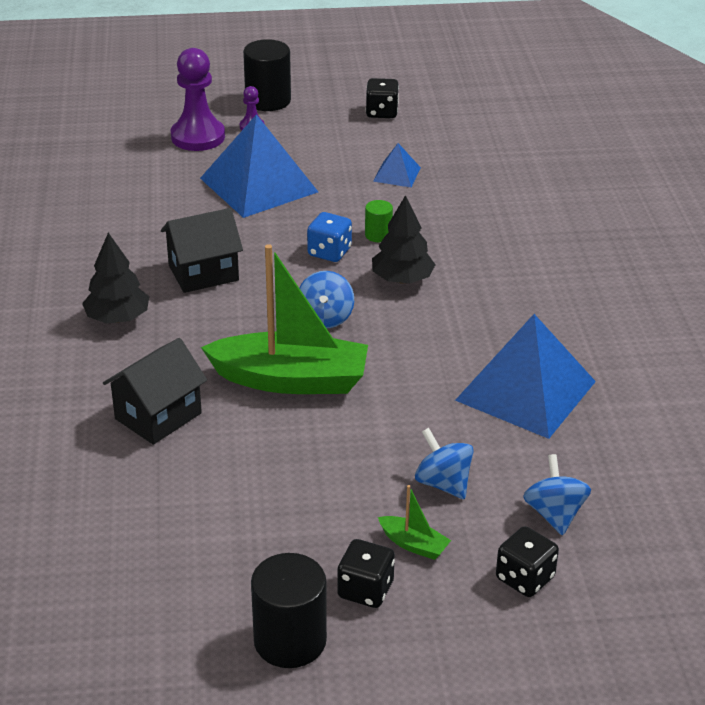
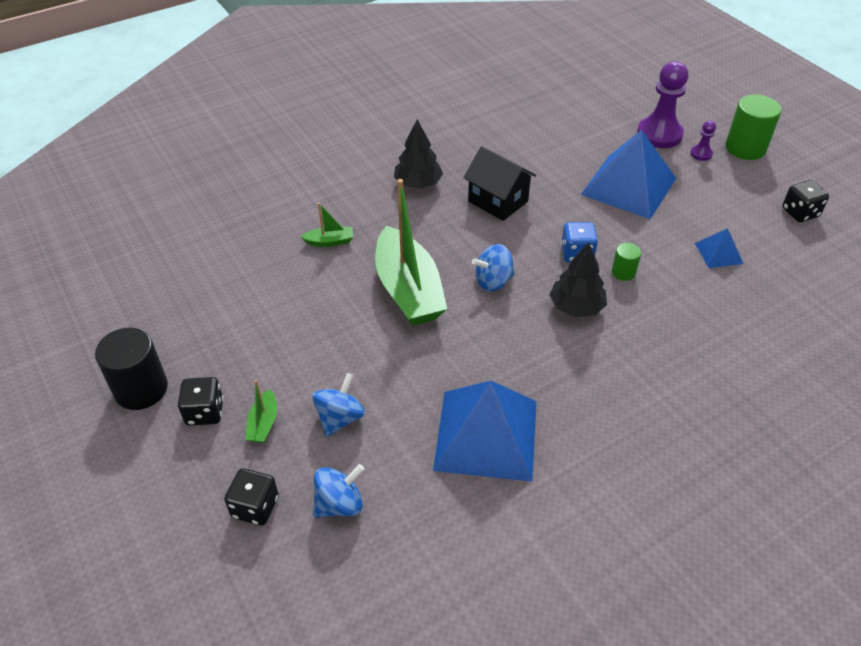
camera: 65 degrees right, 10 degrees up
(158, 416) = (330, 241): black house -> green boat
(268, 100) = (745, 148): black cylinder -> green cylinder

